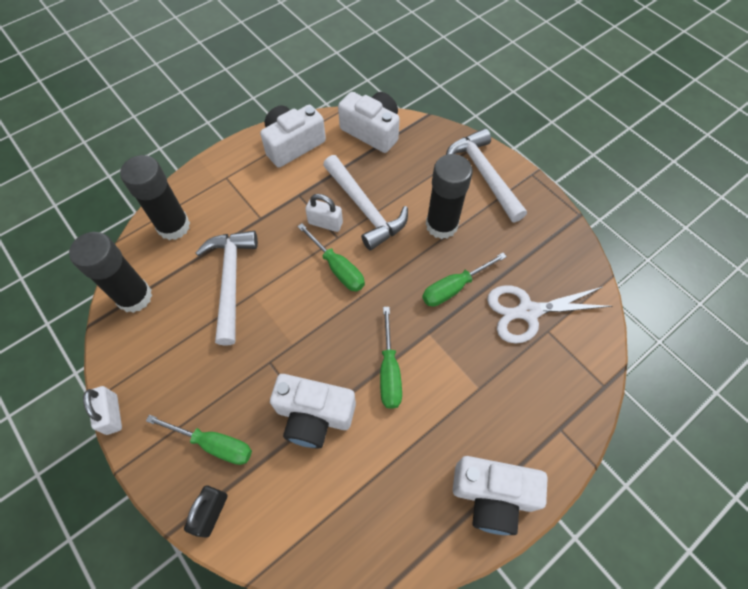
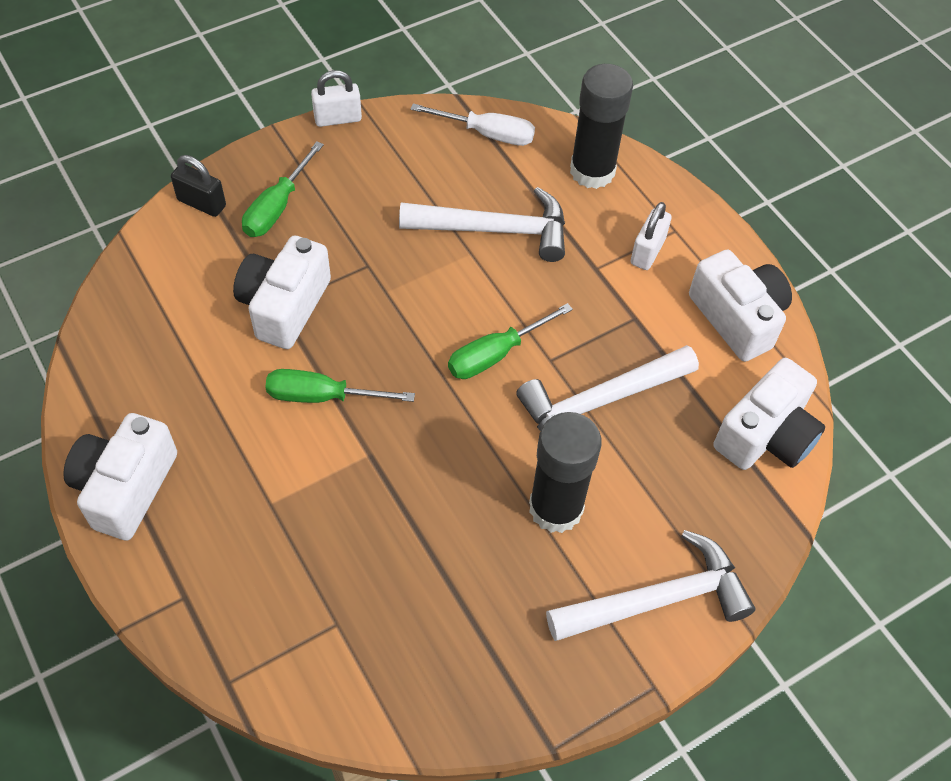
camera: 95 degrees right, 5 degrees down
(134, 297) = (487, 134): black glue stick -> white screwdriver
(325, 223) = (578, 347): white padlock -> white padlock (647, 251)
(454, 288) = (436, 503): green screwdriver -> none
(528, 312) = (375, 603): white scissors -> none

